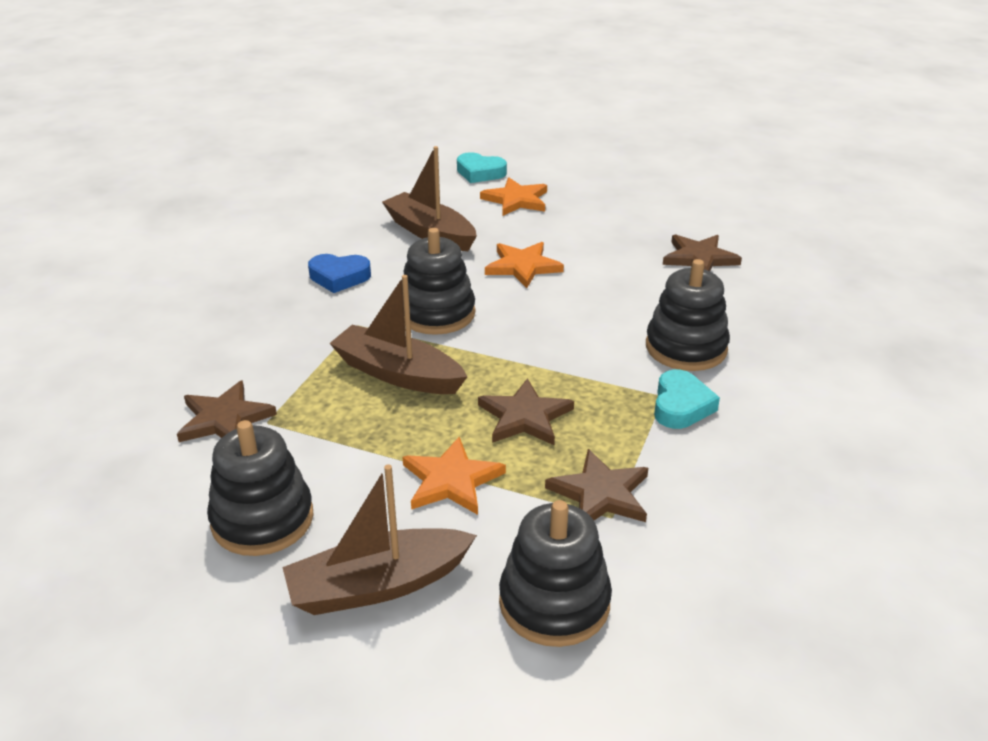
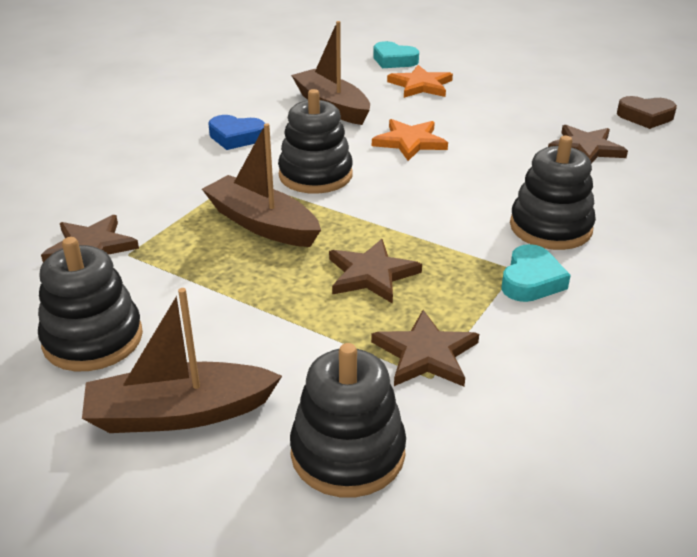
camera: 10 degrees right, 0 degrees up
(451, 480) = (281, 324): orange star -> none
(748, 217) = (645, 117): none -> brown heart

